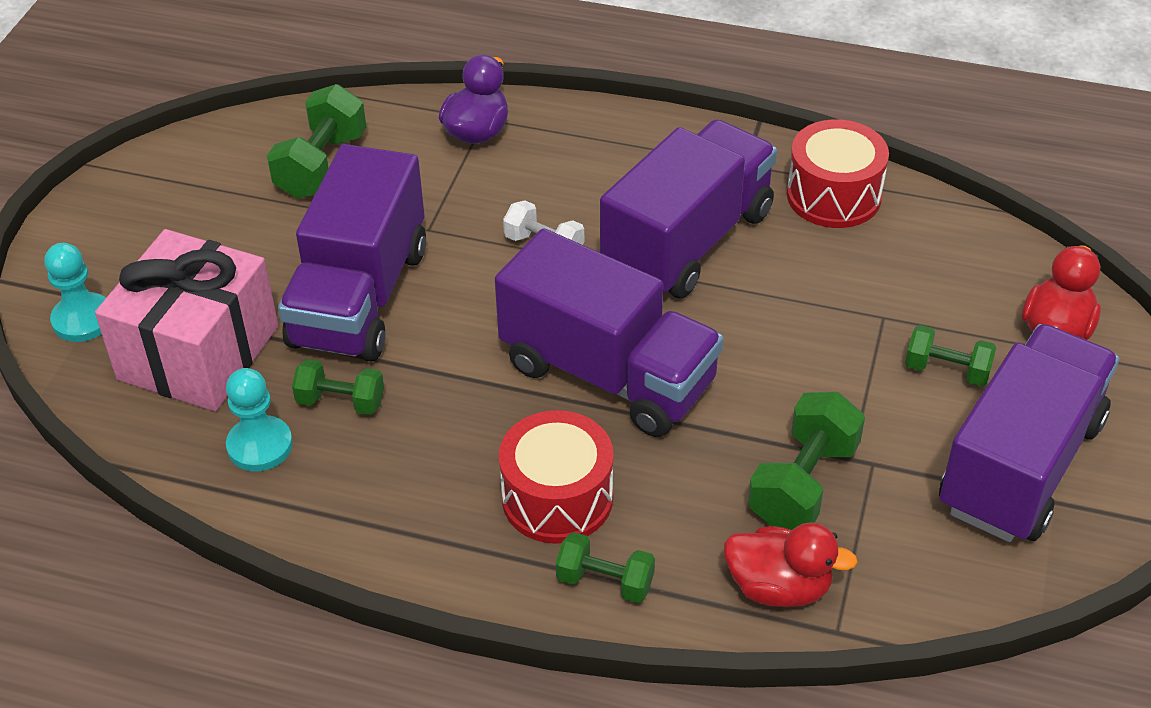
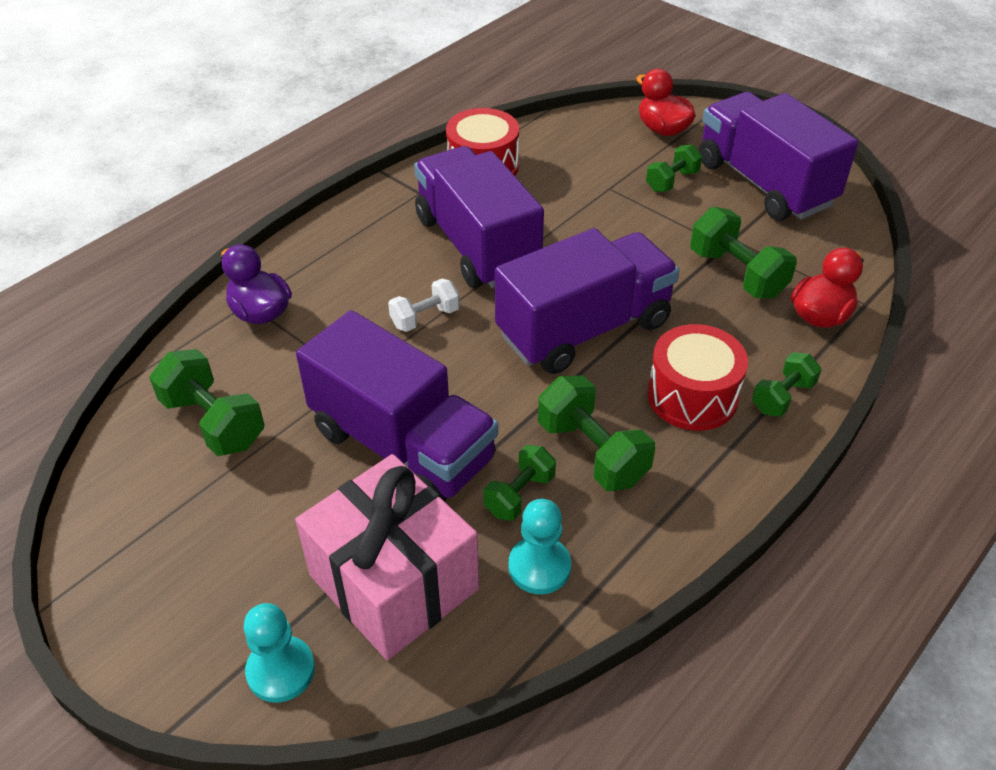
camera: 65 degrees left, 0 degrees up
(426, 438) = (592, 452): none -> green dumbbell

